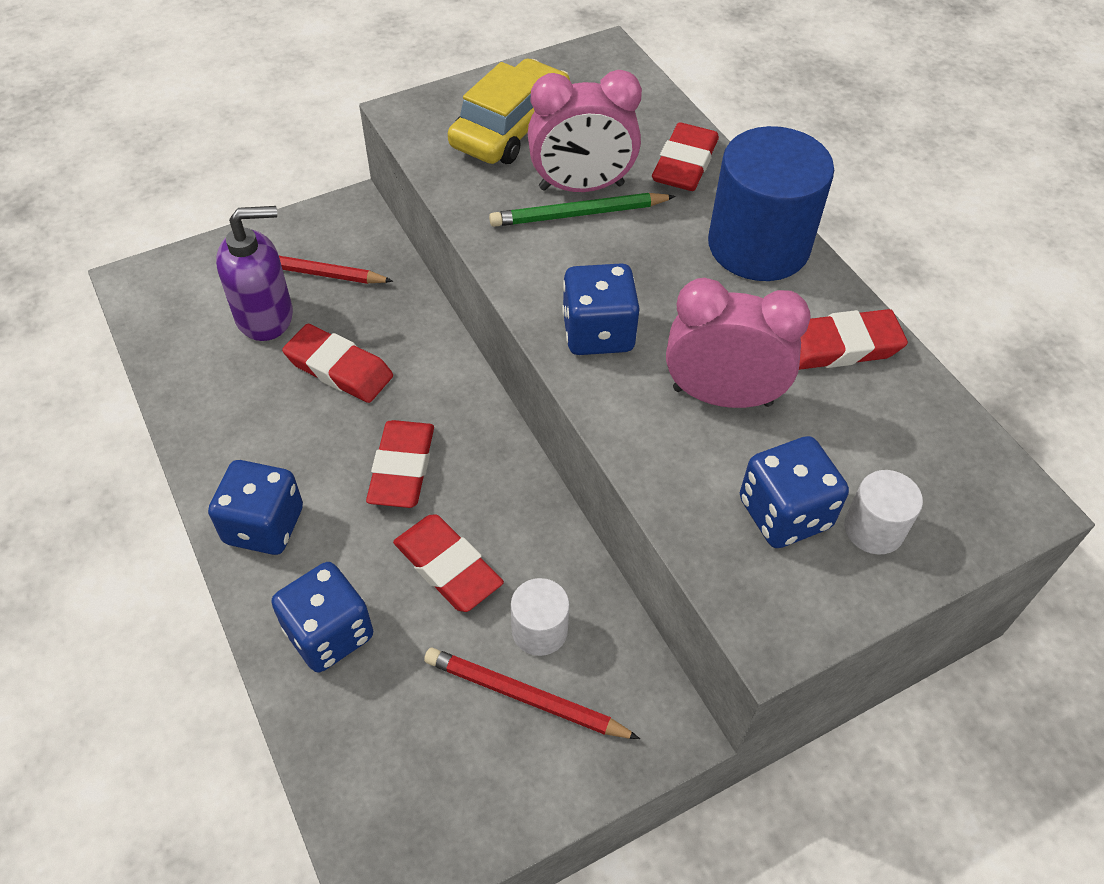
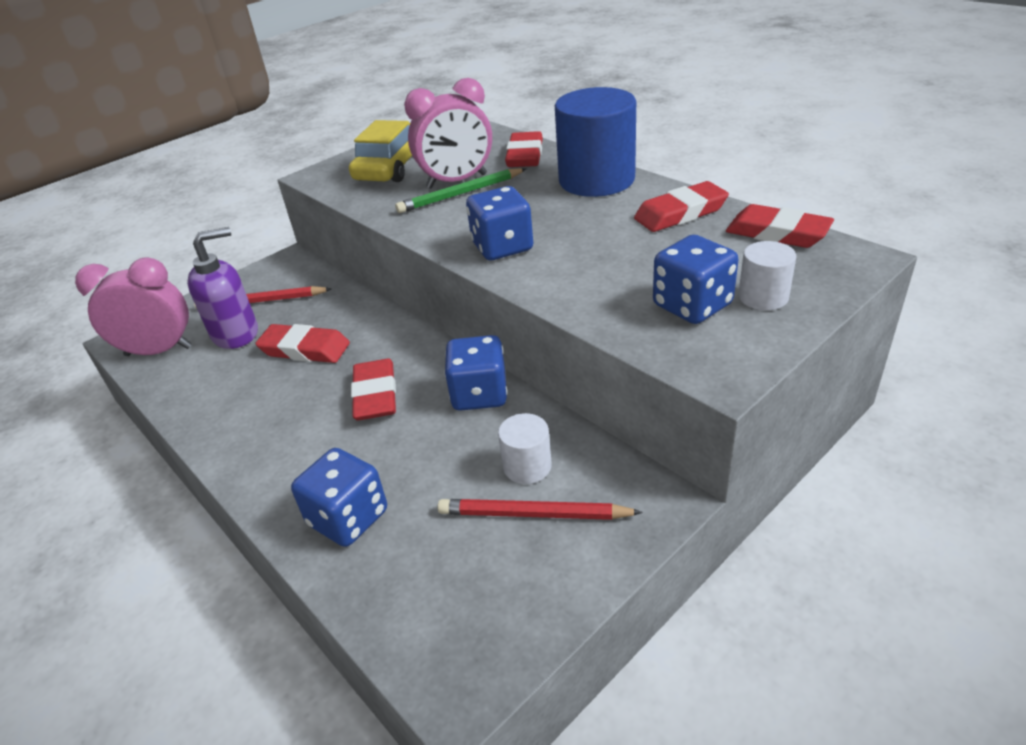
camera: 10 degrees left, 15 degrees down
(264, 525) = (270, 461): blue dice -> blue dice (479, 394)
(448, 567) = (435, 446): red eraser -> red eraser (777, 233)
(722, 396) = (611, 257): pink clock -> pink clock (159, 351)

